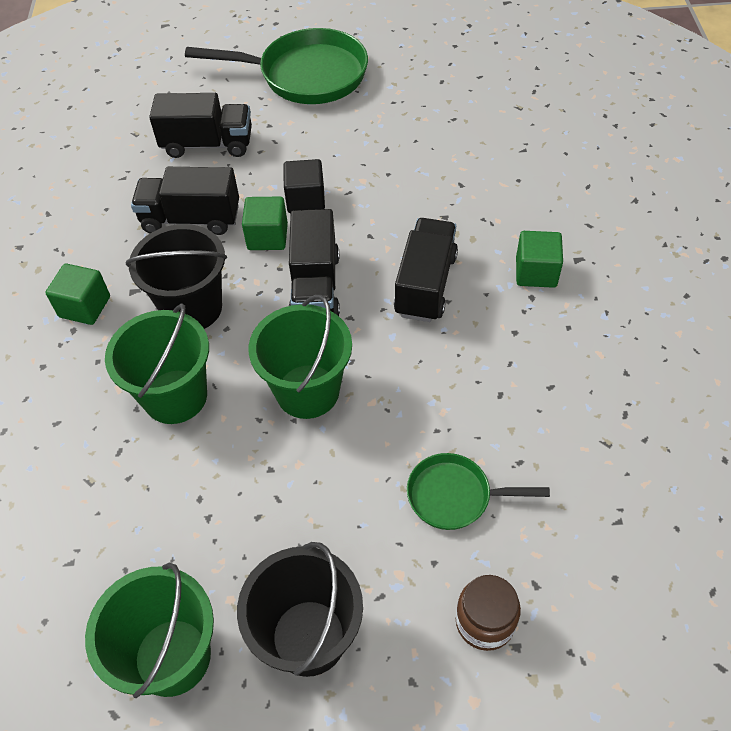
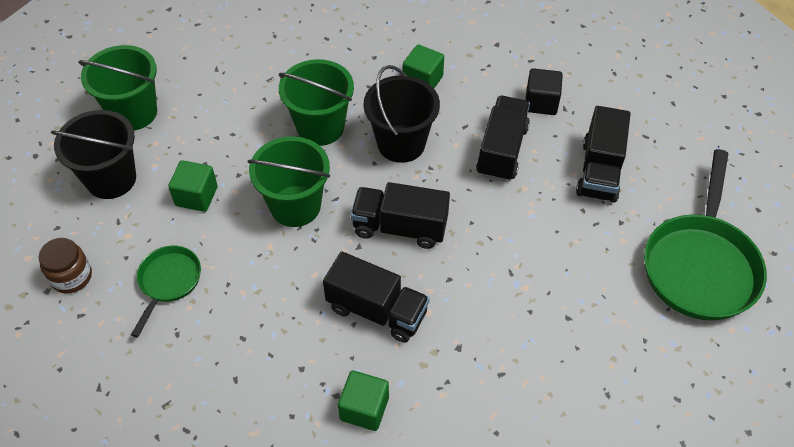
camera: 100 degrees right, 0 degrees up
(267, 237) = (467, 201): green cube -> green cube (196, 196)
(305, 200) = (507, 236): black cube -> black cube (541, 102)

